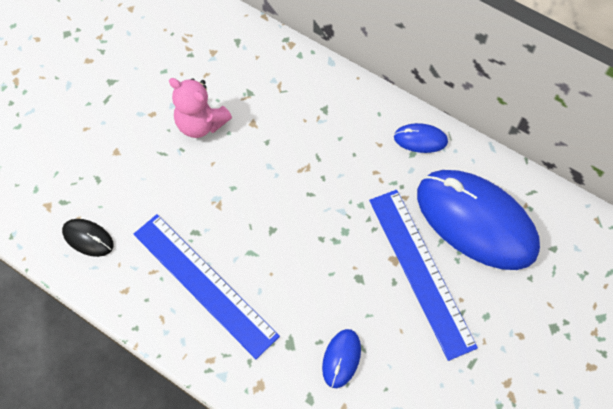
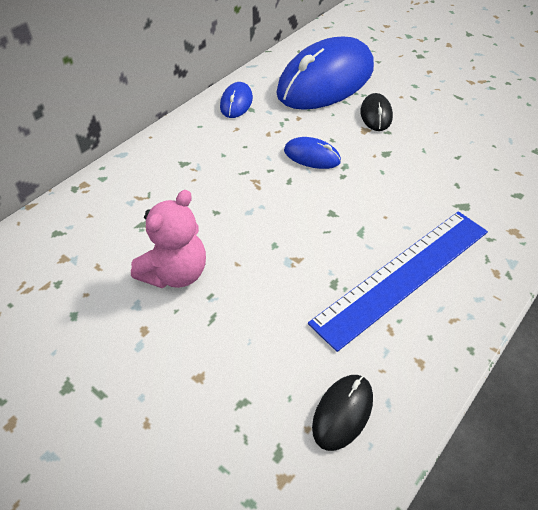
camera: 85 degrees left, 15 degrees down
(341, 358) = (471, 170): blue mouse -> blue mouse (312, 156)
(421, 271) = (376, 115): blue ruler -> black mouse

